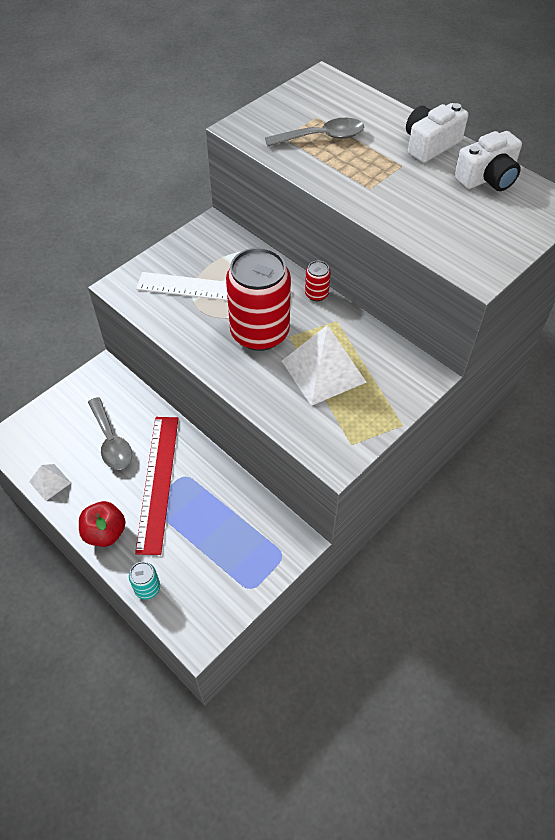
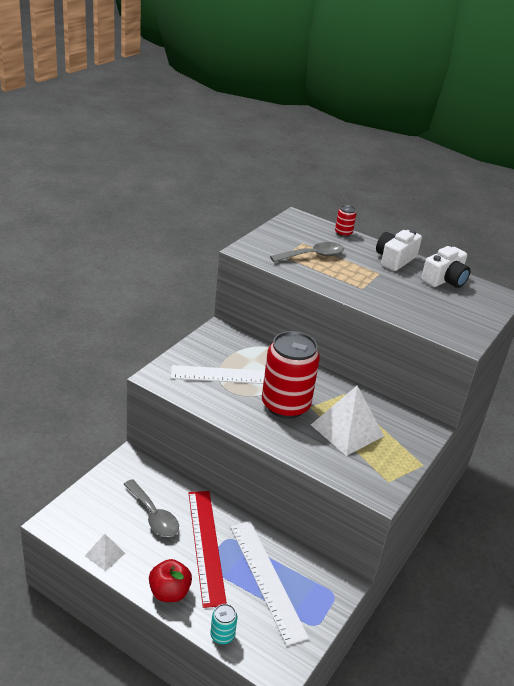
camera: 15 degrees left, 20 degrees down
(212, 529) = (267, 579): none -> white ruler
(316, 294) = (321, 375): red can -> red can (343, 233)

